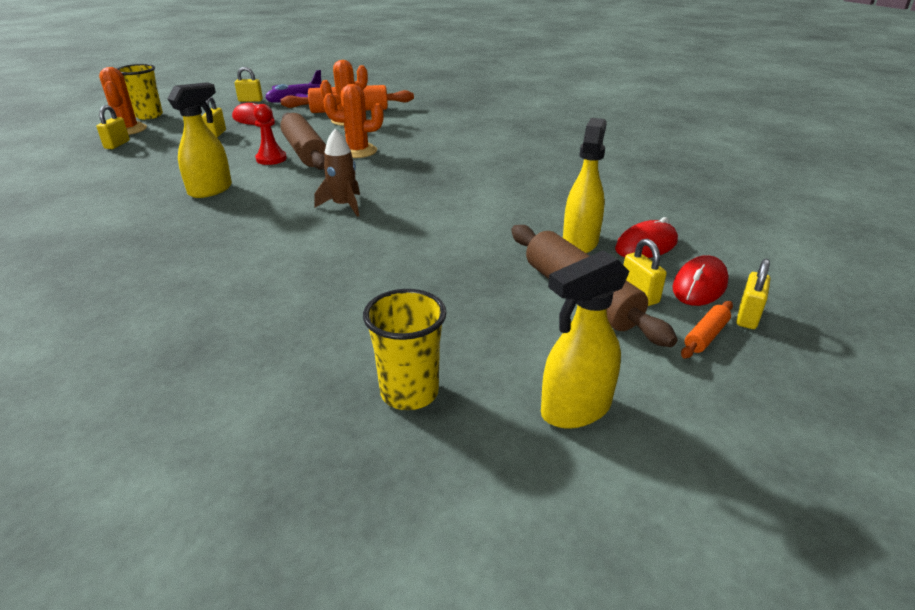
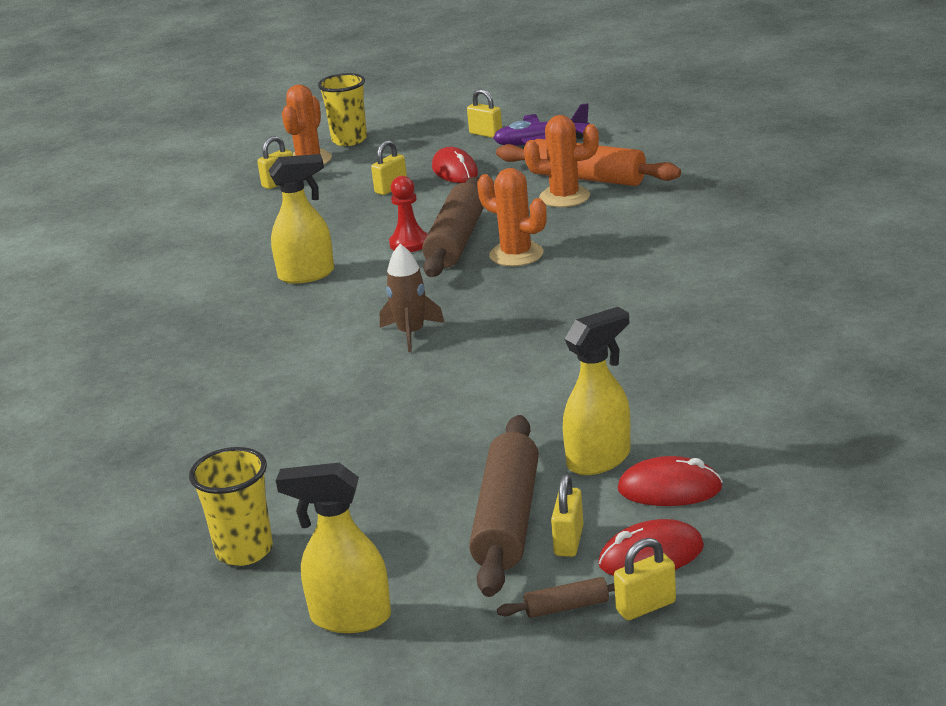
camera: 40 degrees right, 5 degrees down
(705, 336) = (566, 607): orange rolling pin -> brown rolling pin

